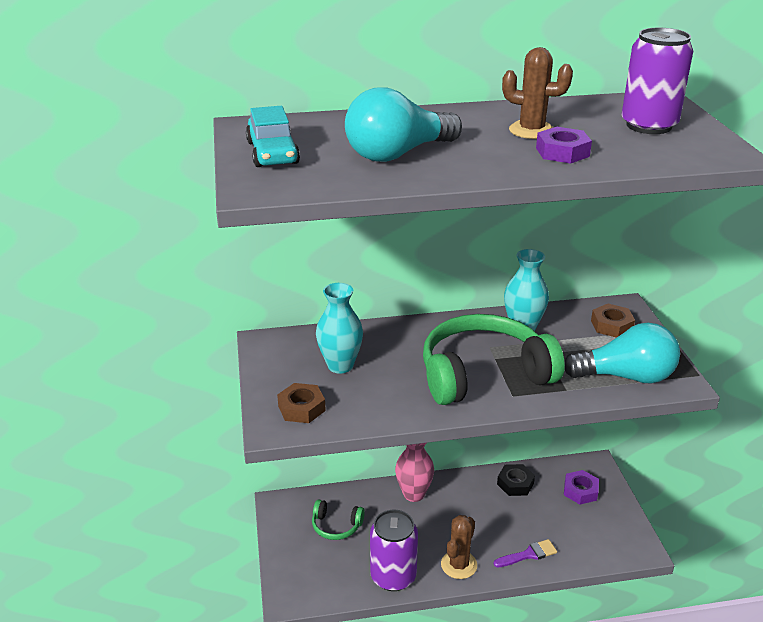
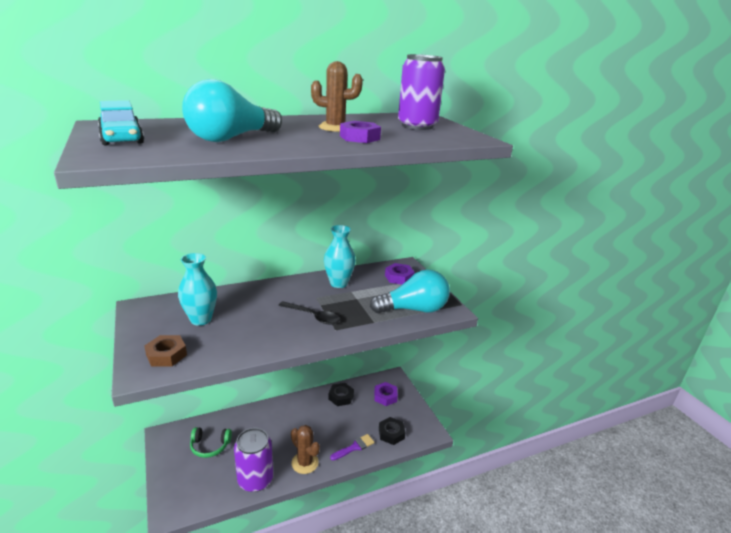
camera: 15 degrees left, 5 degrees down
(414, 494) = (269, 413): pink vase -> none
(459, 565) = (305, 463): brown cactus -> brown cactus turned 60 degrees counterclockwise
(484, 374) = (313, 316): green headphones -> black spoon
(583, 543) = (391, 433): none -> black nut
(611, 325) = (399, 277): brown nut -> purple nut

